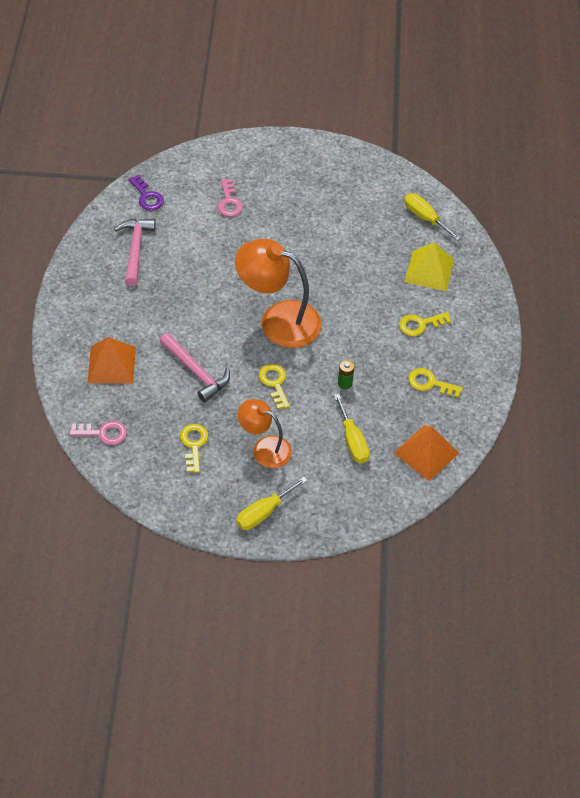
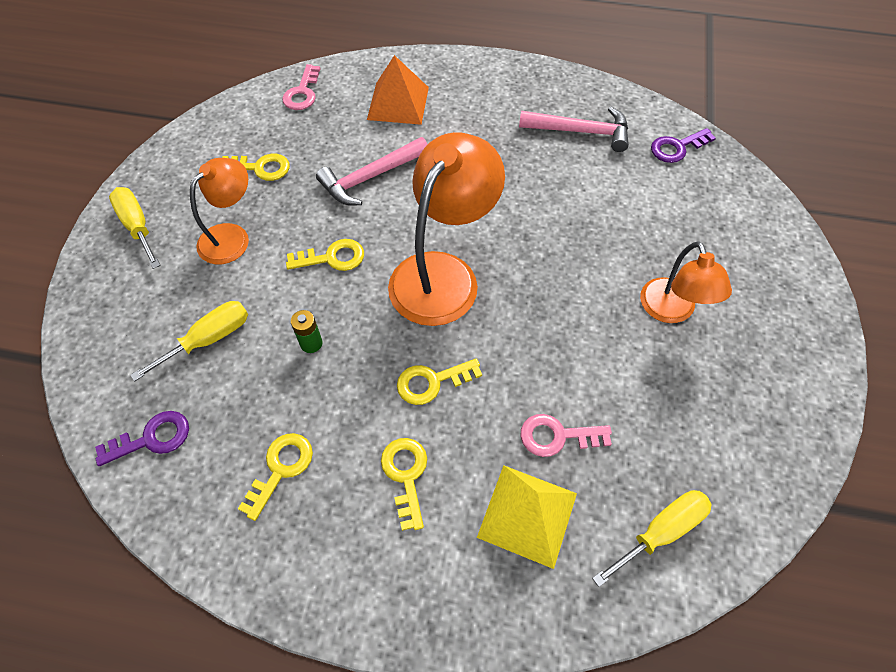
camera: 100 degrees right, 5 degrees up
(229, 202) = (675, 236): pink key -> pink key (557, 436)
(288, 207) = (671, 311): none -> orange lamp
(352, 440) = (209, 339): yellow screwdriver -> yellow screwdriver turned 150 degrees clockwise
(360, 318) = (432, 382): none -> yellow key
(426, 452) = (152, 438): orange pyramid -> purple key

